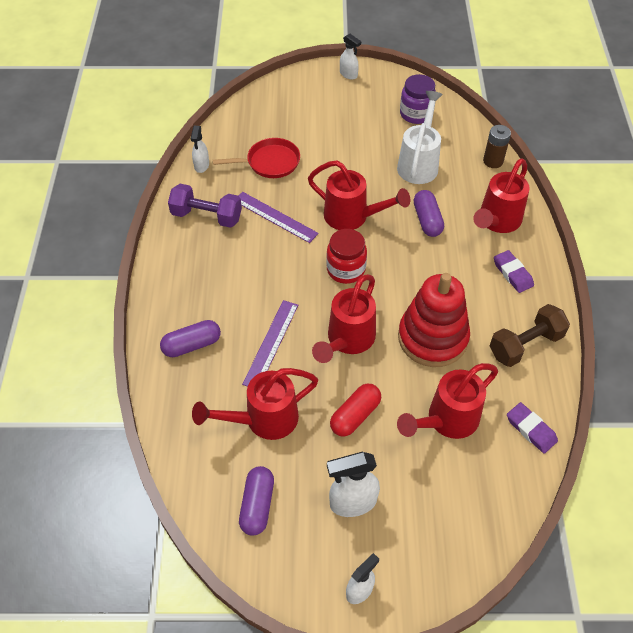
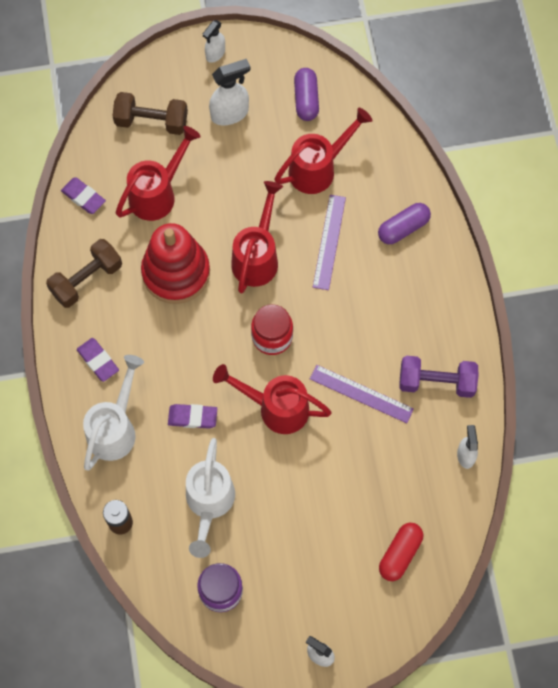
camera: 170 degrees right, 15 degrees up
(270, 162) = (387, 474): red pan -> none
(355, 415) = (239, 185): red capsule -> red capsule (400, 554)
(427, 220) = (192, 417): purple capsule -> purple eraser
(449, 508) = (151, 121): none -> brown dumbbell
(497, 221) = (115, 428): red watering can -> white watering can

